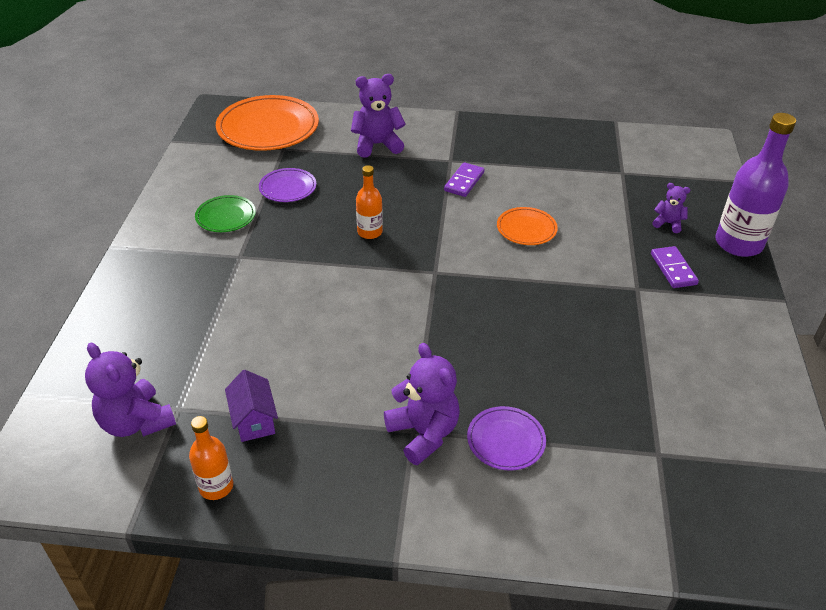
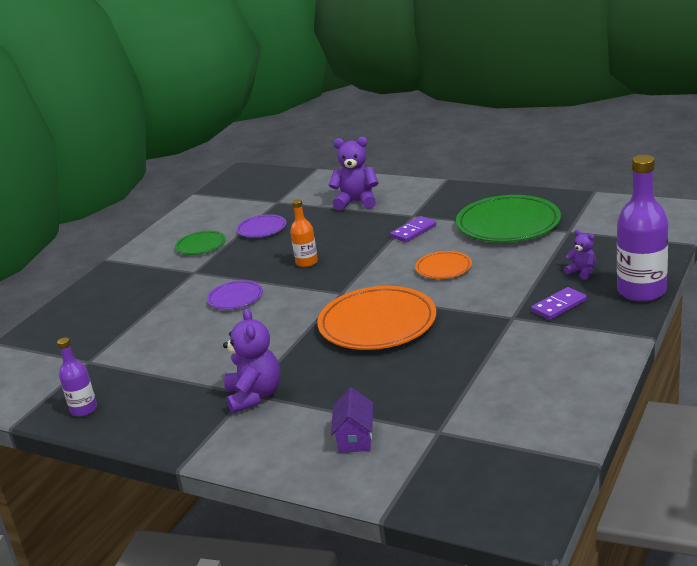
camera: 25 degrees right, 15 degrees down
(136, 422) = (55, 366): purple teddy bear -> none
(216, 486) = (84, 409): orange bottle -> purple bottle
(254, 420) = (135, 374): purple house -> purple house (355, 438)
(268, 128) = (274, 187): orange plate -> orange plate (377, 323)
(506, 440) = (316, 408): purple plate -> purple plate (235, 298)
(557, 167) = (508, 224): none -> green plate
(673, 269) = (559, 306): purple domino -> purple domino turned 45 degrees clockwise

